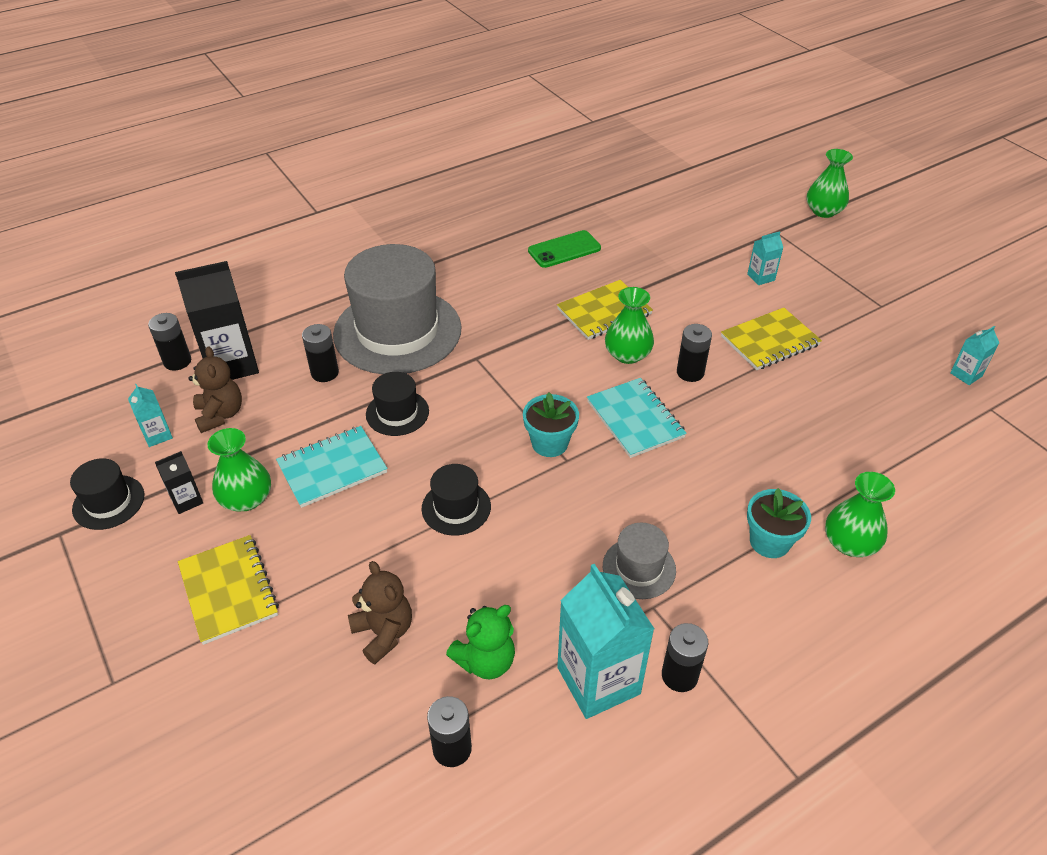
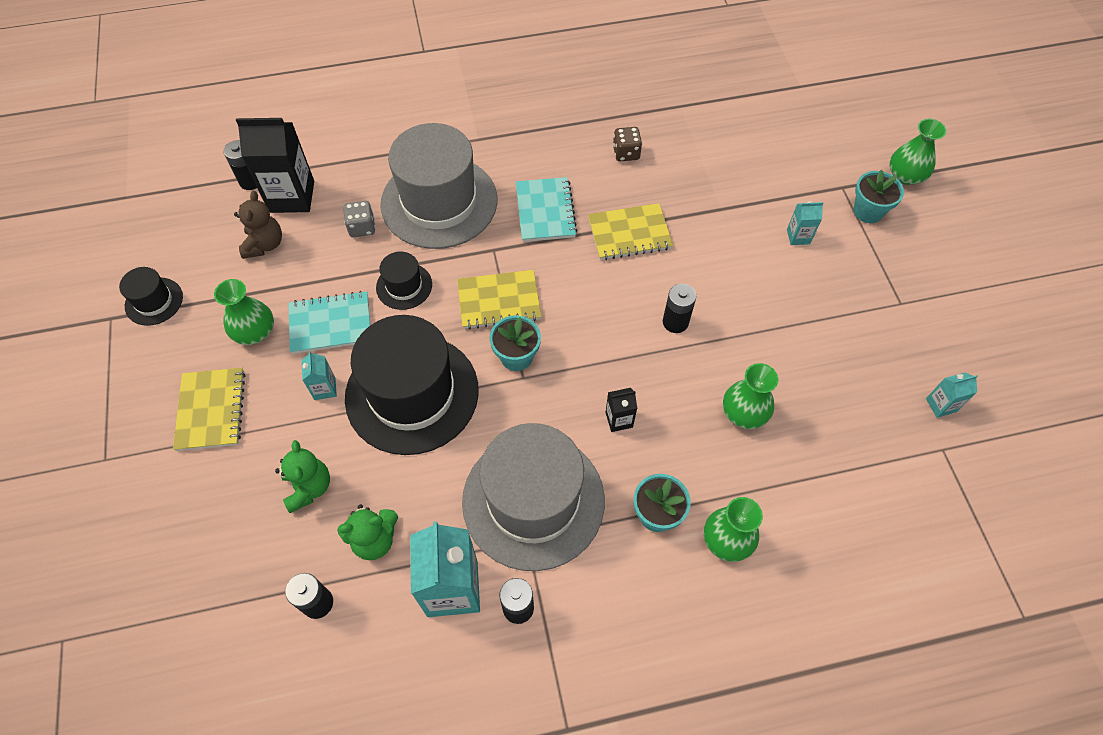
camera: 20 degrees right, 15 degrees up
(157, 435) = (210, 249): turquoise carton -> turquoise carton (325, 388)
(187, 500) = (210, 318): black carton -> black carton (619, 419)
(325, 373) = (362, 227): black battery -> grey dice
(383, 633) = (309, 487): brown teddy bear -> green teddy bear
(456, 507) = (412, 393): black hat -> black hat, size x2.21
(564, 249) = (626, 153): green phone -> brown dice
(627, 354) = (628, 286): green vase -> green vase (744, 412)
(635, 419) = (601, 355): turquoise notebook -> turquoise notebook (545, 211)
(639, 568) = (533, 500): grey hat -> grey hat, size x2.21
(769, 341) = (768, 310): yellow notebook -> yellow notebook (499, 301)
(809, 244) = (868, 211): none -> turquoise flower pot

